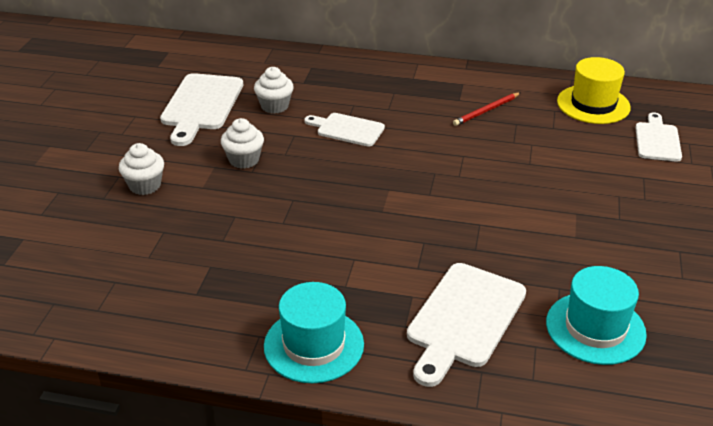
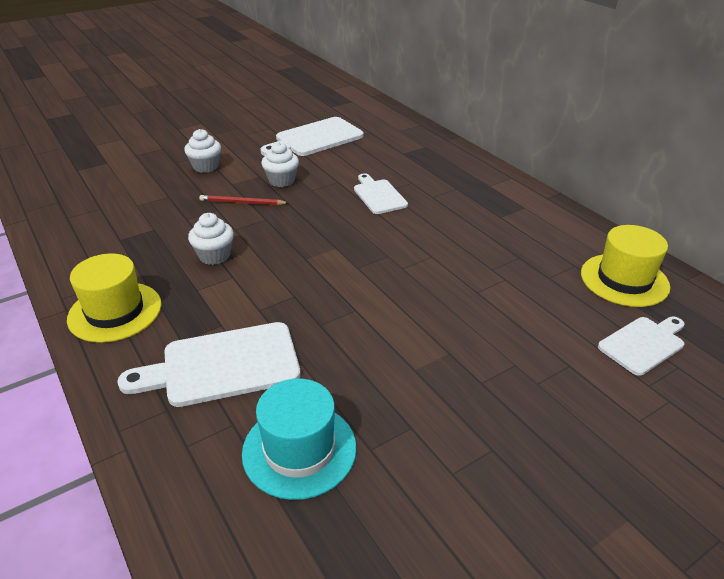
camera: 45 degrees right, 0 degrees up
(275, 106) = (358, 159): white cupcake -> white cupcake (214, 256)
(314, 345) = (115, 312): turquoise hat -> yellow hat
(486, 111) = (509, 235): red pencil -> red pencil (242, 203)

